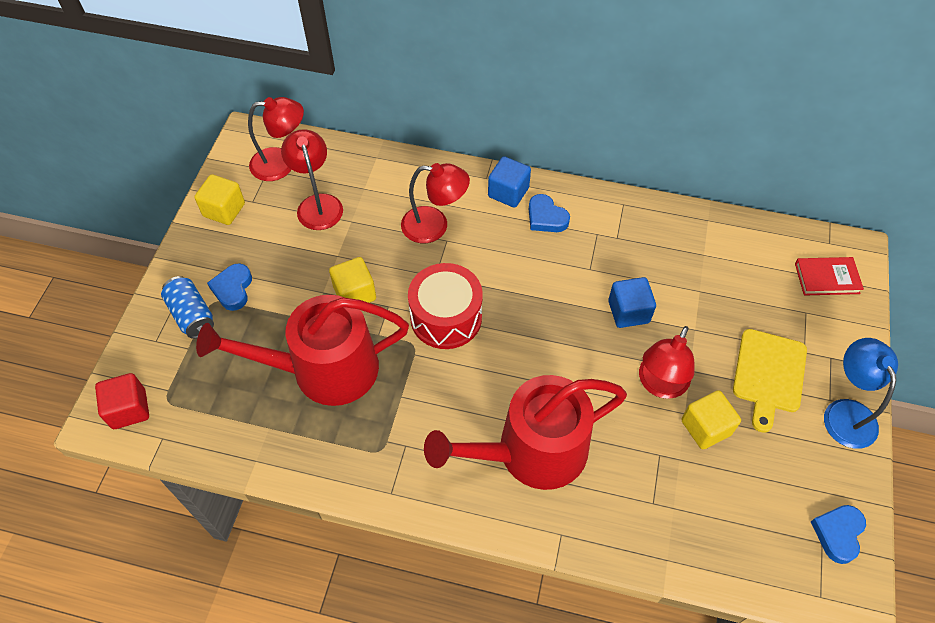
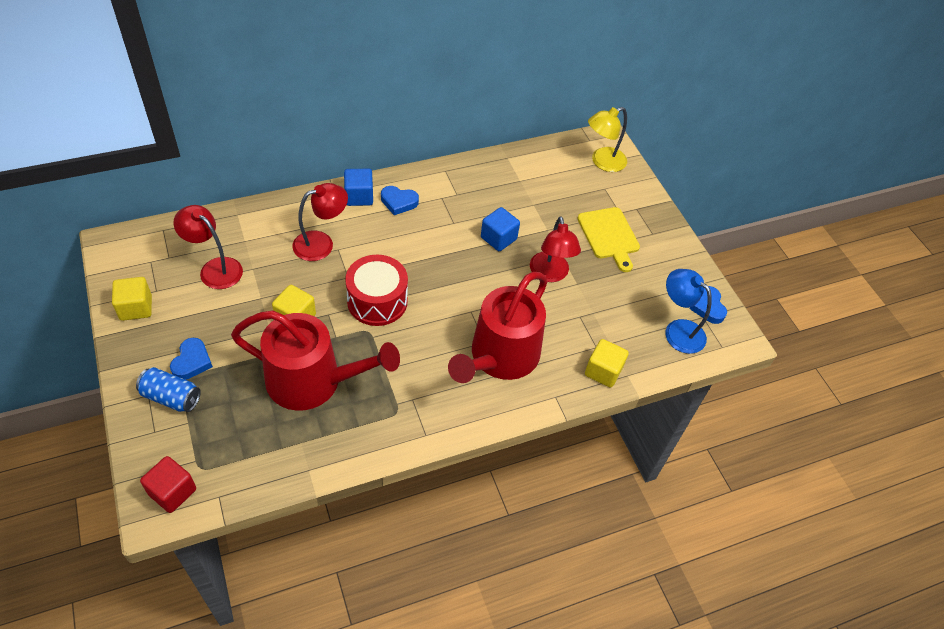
camera: 40 degrees left, 5 degrees down
(233, 289) = (192, 361): blue heart -> blue heart turned 135 degrees counterclockwise
(282, 163) = (159, 251): red lamp -> none
(324, 370) = (313, 381): red watering can -> red watering can turned 120 degrees counterclockwise
(705, 427) = (595, 286): yellow cube -> yellow cube (603, 371)
(827, 278) = (602, 162): red book -> yellow lamp
(845, 412) = (666, 236): blue lamp -> blue lamp (678, 330)

